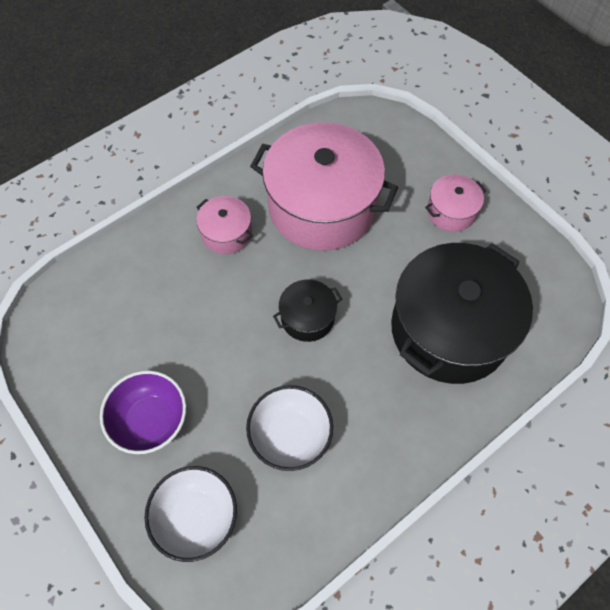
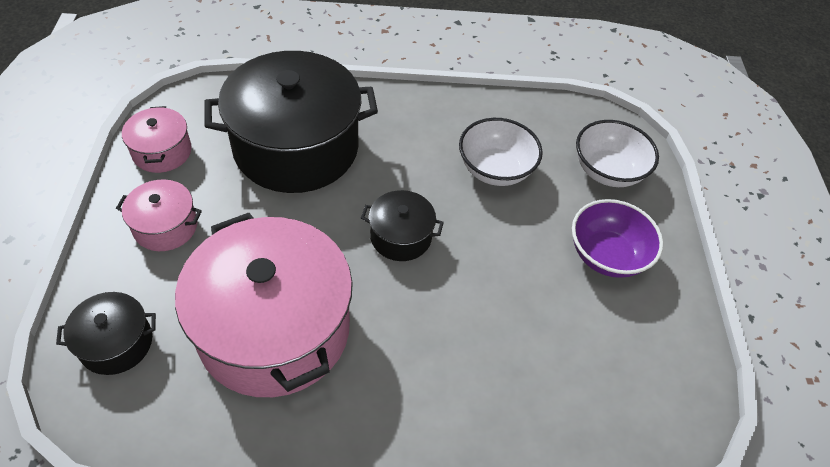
camera: 145 degrees left, 10 degrees down
(226, 233) = (403, 378): pink pot -> pink pot (162, 152)
(390, 143) = (116, 343): none -> black pot

